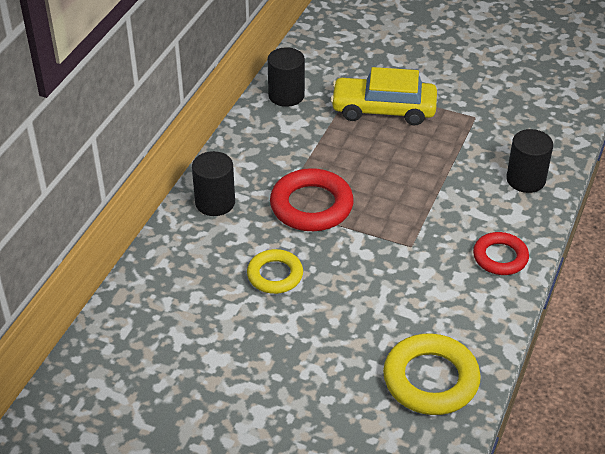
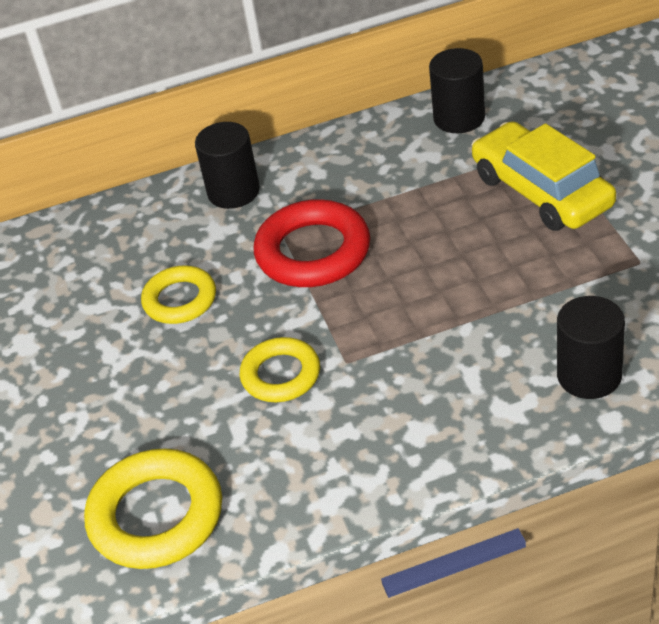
camera: 55 degrees right, 0 degrees up
(388, 273) = (281, 375): none -> yellow ring
(500, 257) = (420, 443): red ring -> none

